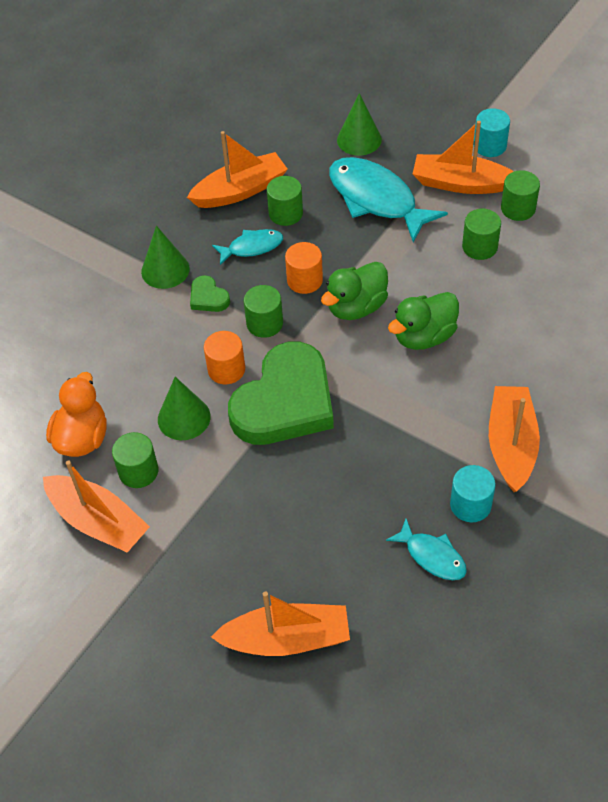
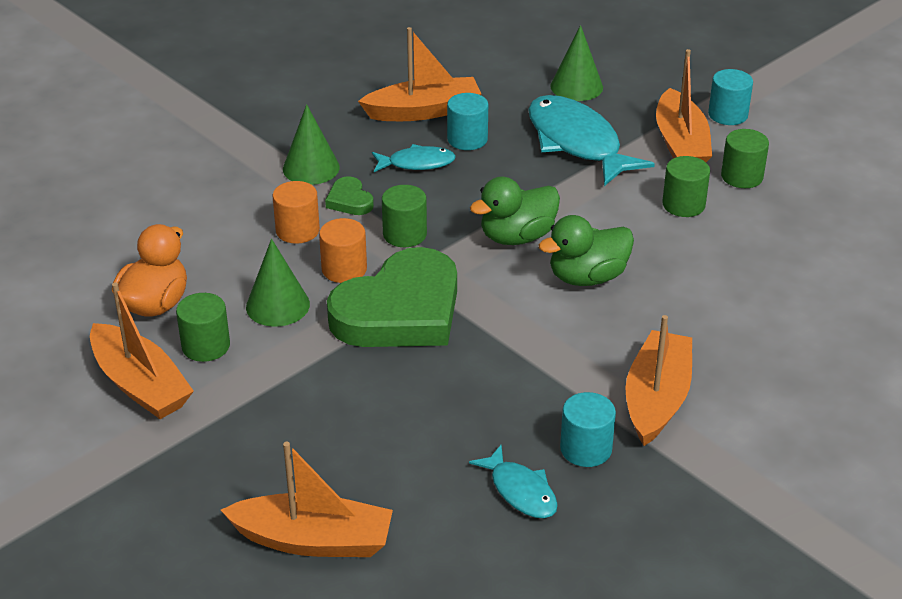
camera: 10 degrees right, 15 degrees down
(285, 213) = (467, 139): green cylinder -> turquoise cylinder
(304, 280) = (466, 202): orange cylinder -> orange cylinder (297, 230)
(460, 184) = (681, 143): orange boat -> orange boat turned 120 degrees counterclockwise

